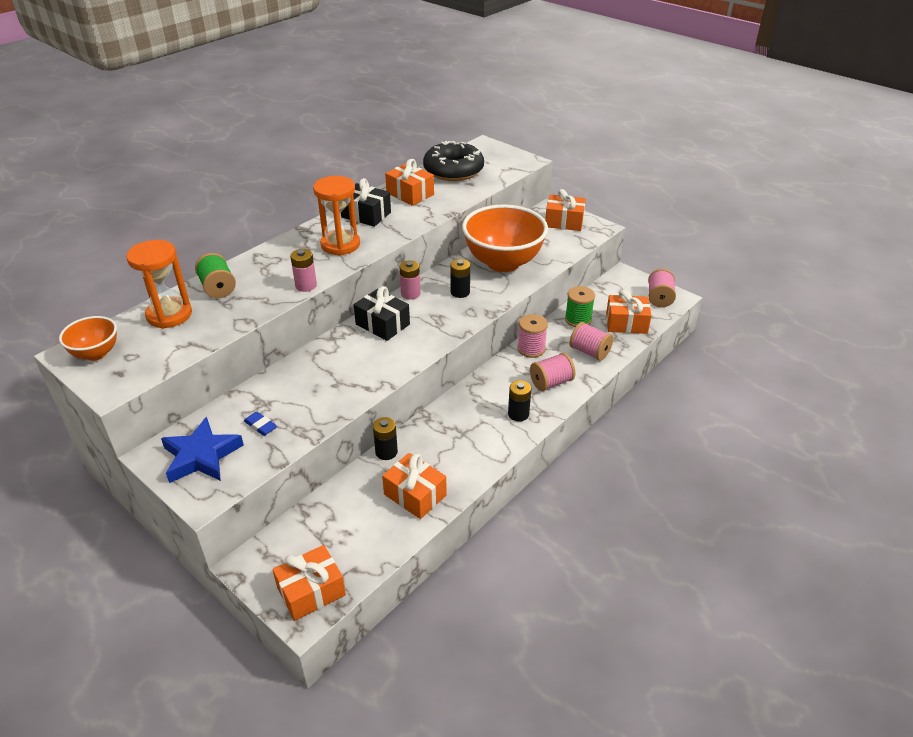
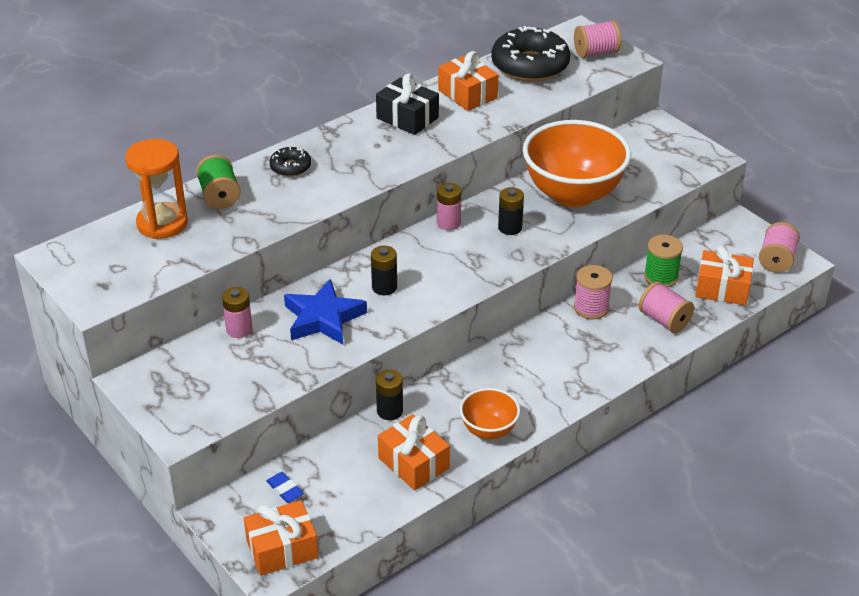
camera: 10 degrees right, 0 degrees up
(96, 353) = (80, 260): orange bowl -> orange bowl (489, 430)
(201, 456) = (181, 387): blue star -> blue star (323, 318)
(261, 426) = (249, 362): blue eraser -> blue eraser (285, 490)
(276, 260) = (290, 167): none -> black donut
(306, 285) = (321, 204): pink battery -> pink battery (239, 329)
(340, 245) = (369, 155): orange hourglass -> none
(382, 324) = (407, 258): black gift -> none
(518, 414) = (555, 386): black battery -> black battery (384, 287)
(551, 382) = (605, 353): pink spool -> pink spool (596, 53)
(564, 222) = (667, 145): orange gift -> none

